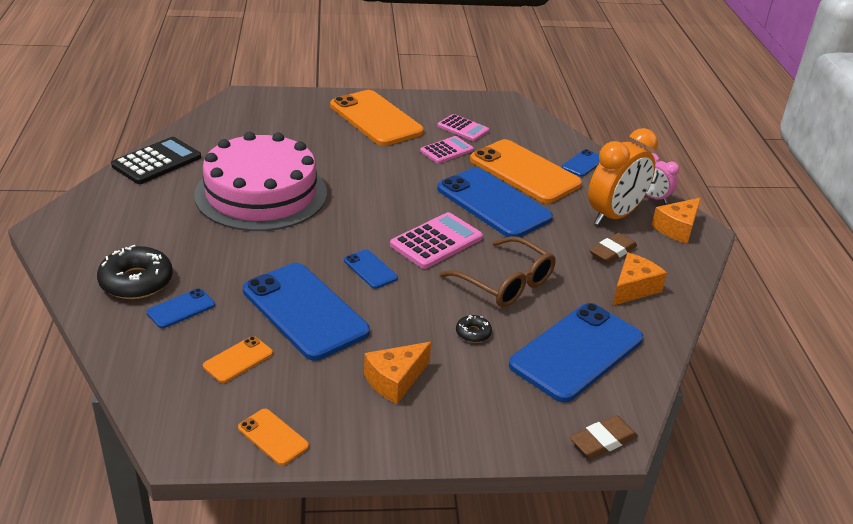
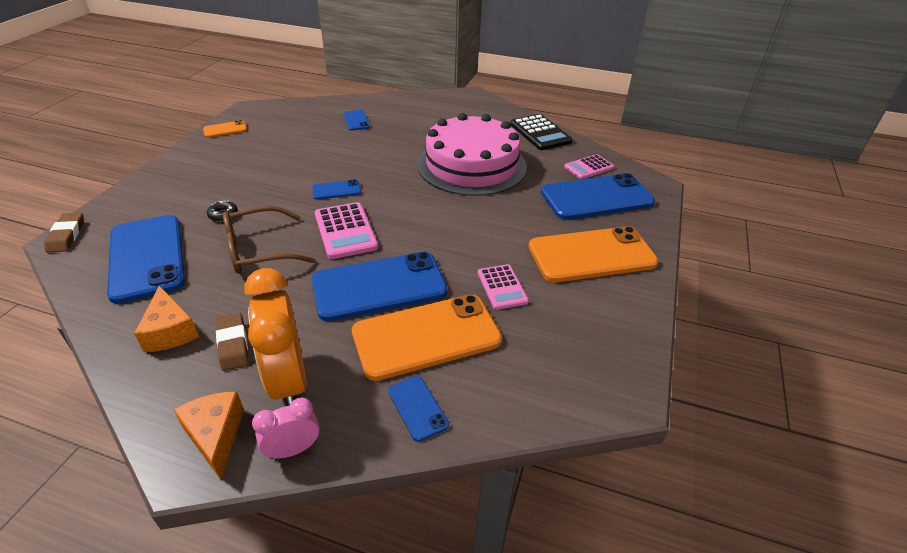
camera: 115 degrees right, 5 degrees up
(136, 281) = (394, 112): black donut -> none
(238, 360) = (294, 129): orange phone -> none
(305, 311) = (315, 156): blue phone -> blue phone (596, 197)
(395, 380) = (218, 172): orange cheese -> none
(463, 128) = (552, 318): pink calculator -> pink calculator (588, 167)

